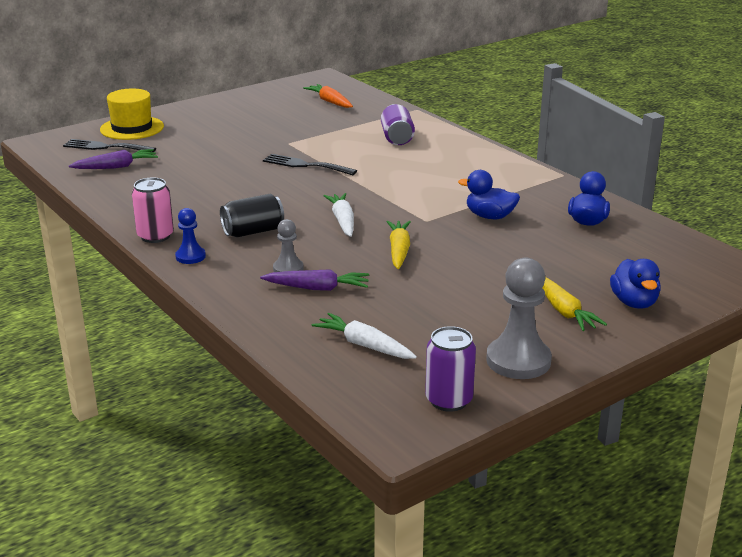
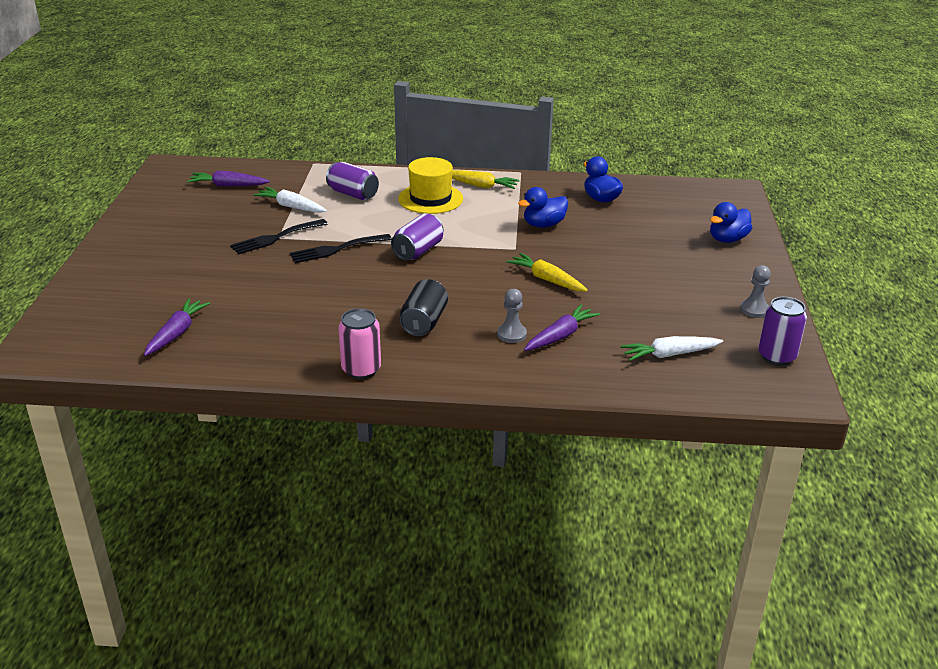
camera: 50 degrees left, 5 degrees up
(105, 147) = (117, 321): black fork -> black fork (275, 238)
(132, 128) = (98, 291): yellow hat -> yellow hat (430, 199)
(190, 256) = (426, 368): blue pawn -> none
(330, 102) = (228, 186): orange carrot -> purple carrot
(343, 221) = (464, 279): white carrot -> white carrot (291, 207)
(354, 190) = (418, 251): none -> purple can
(518, 361) = (754, 310): grey pawn -> grey pawn, size x0.55
(564, 311) = (710, 265): yellow carrot -> yellow carrot (480, 186)
(634, 303) = (727, 239): blue duck -> blue duck turned 105 degrees clockwise

